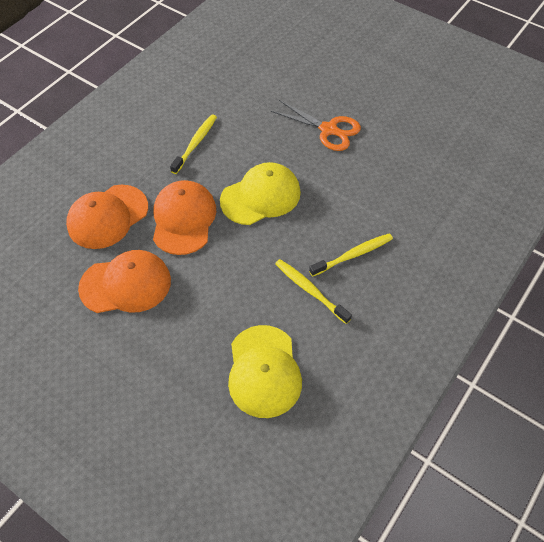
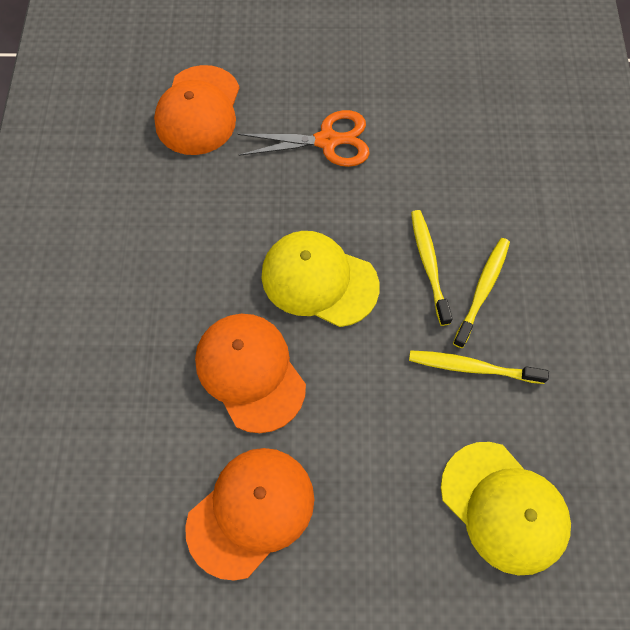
camera: 35 degrees left, 10 degrees up
(107, 217) = (148, 433): orange cap -> orange cap (198, 110)
(195, 143) = (179, 256): yellow toothbrush -> yellow toothbrush (429, 264)
(261, 196) = (319, 280): yellow cap -> yellow cap turned 90 degrees counterclockwise

